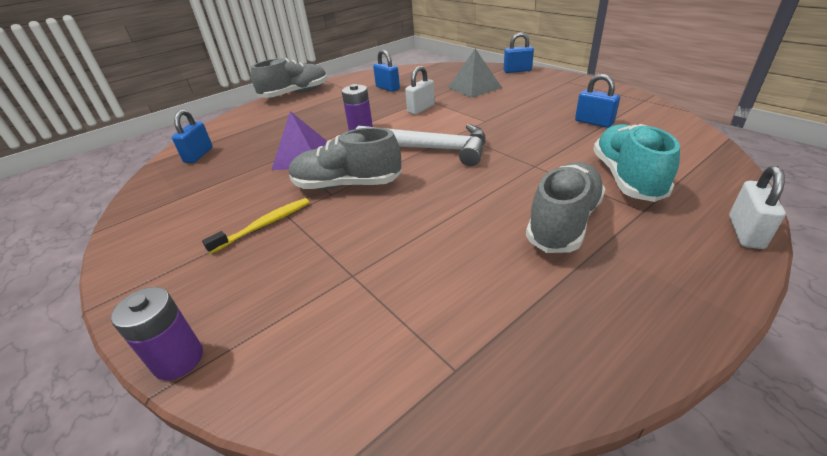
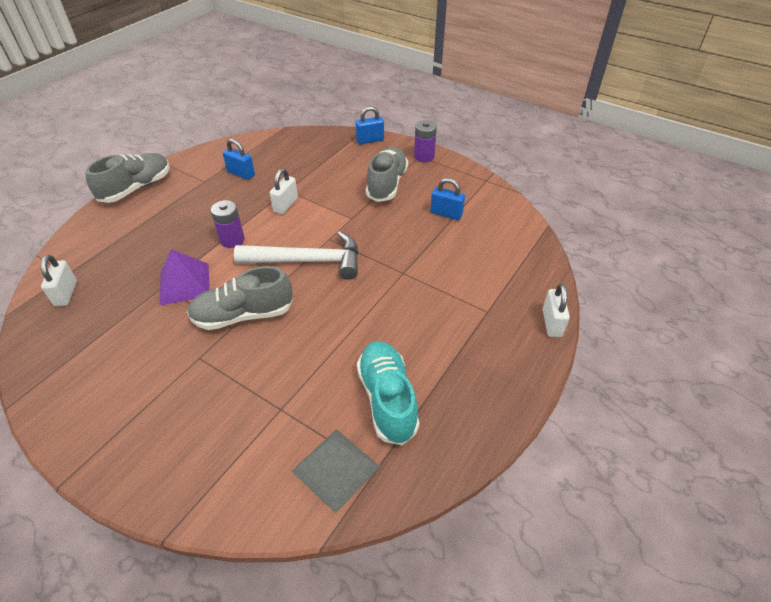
camera: 20 degrees left, 10 degrees up
(178, 359) = (171, 507): purple battery -> purple battery (424, 156)
(198, 155) = (66, 293): blue padlock -> white padlock
(264, 225) = (183, 372): yellow toothbrush -> none
(474, 87) = (332, 169): grey pyramid -> grey pyramid (336, 469)
(563, 222) = (431, 332): grey shoe -> grey shoe (386, 184)
(626, 178) = (474, 279): turquoise shoe -> turquoise shoe (387, 399)

